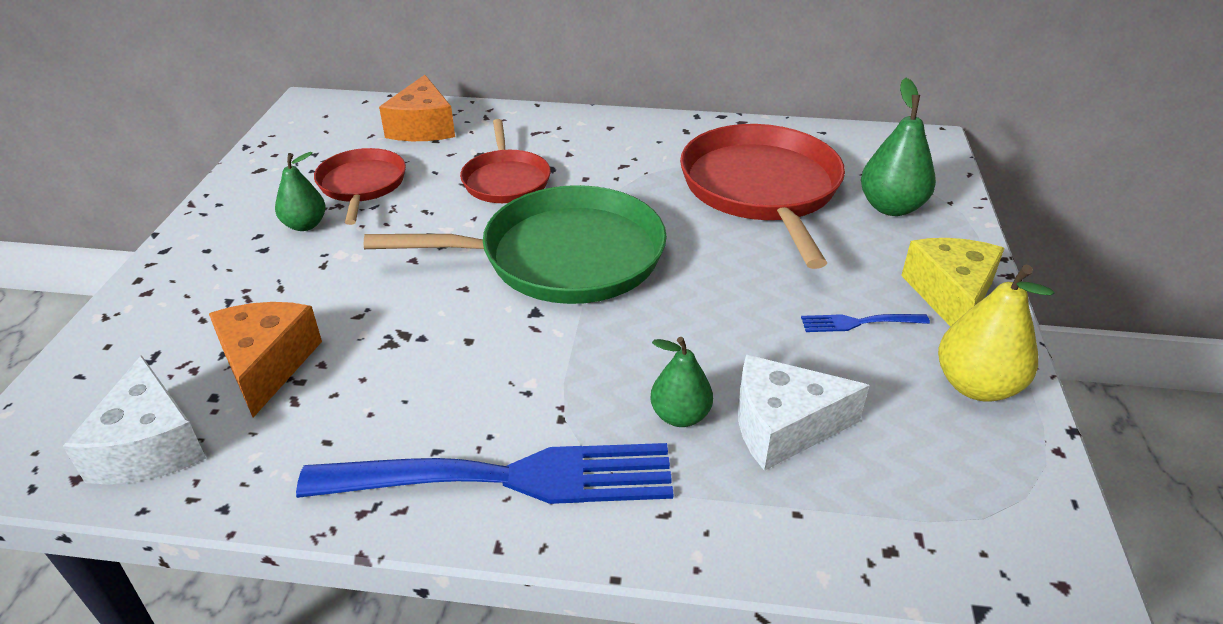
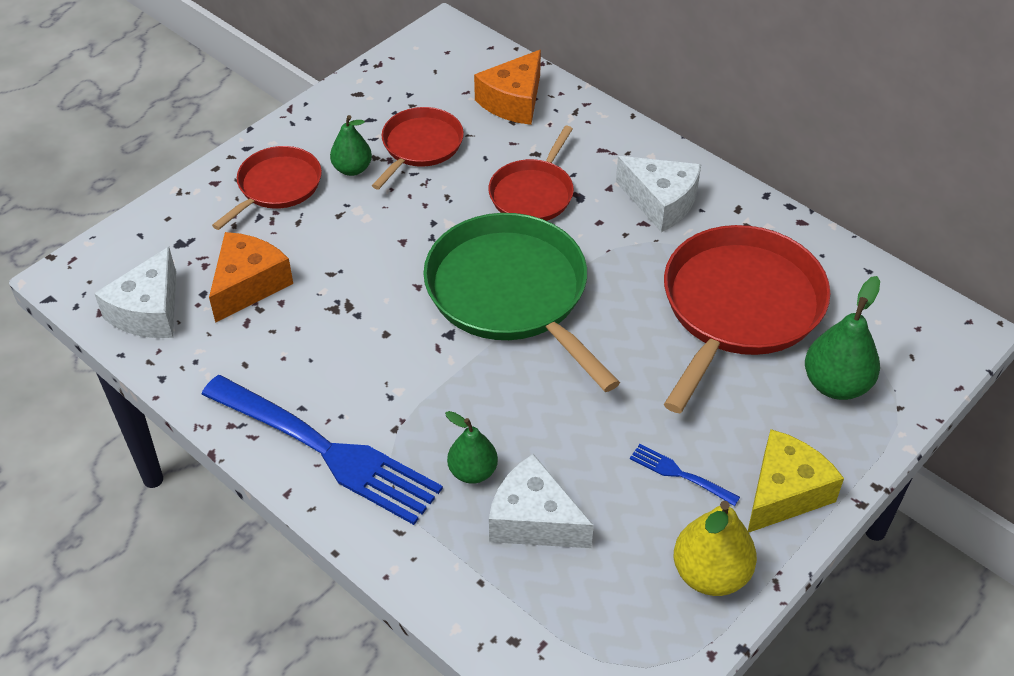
camera: 35 degrees right, 10 degrees up
(229, 268) = (276, 186): none -> red pan
(562, 256) = (511, 294): green pan -> green pan turned 150 degrees counterclockwise
(622, 147) = (661, 202): none -> white cheese

